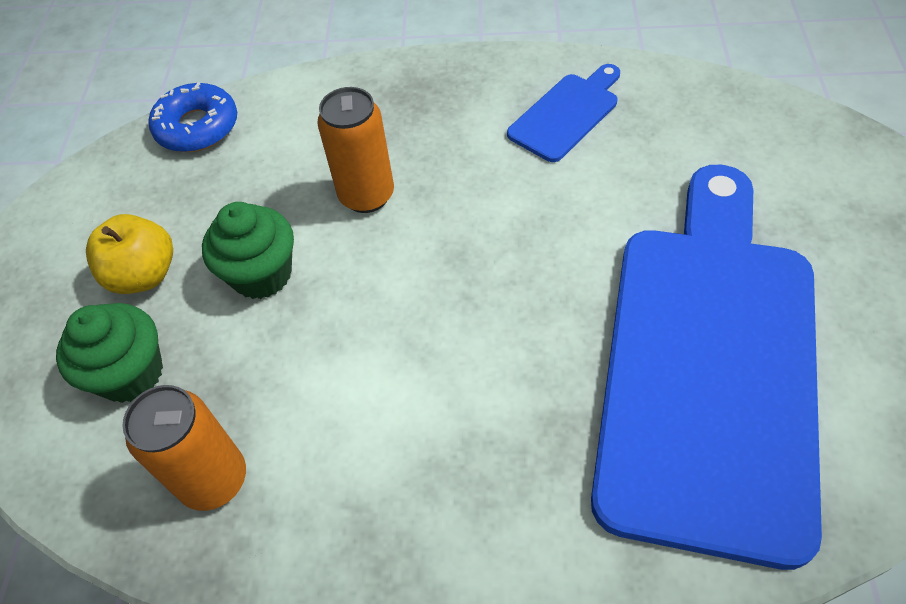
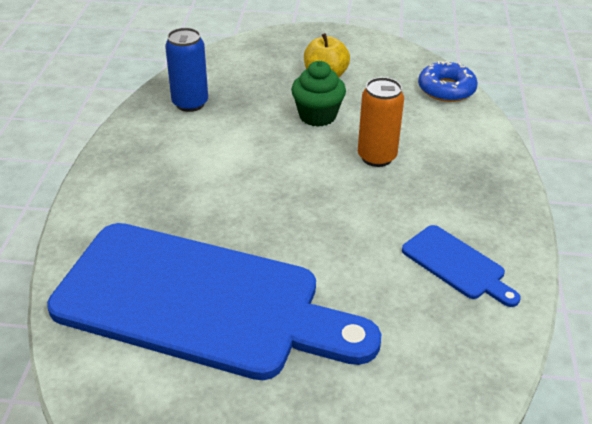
camera: 90 degrees right, 15 degrees down
(131, 373) = (260, 76): green cupcake -> none
(214, 480) = (190, 103): orange can -> blue can

